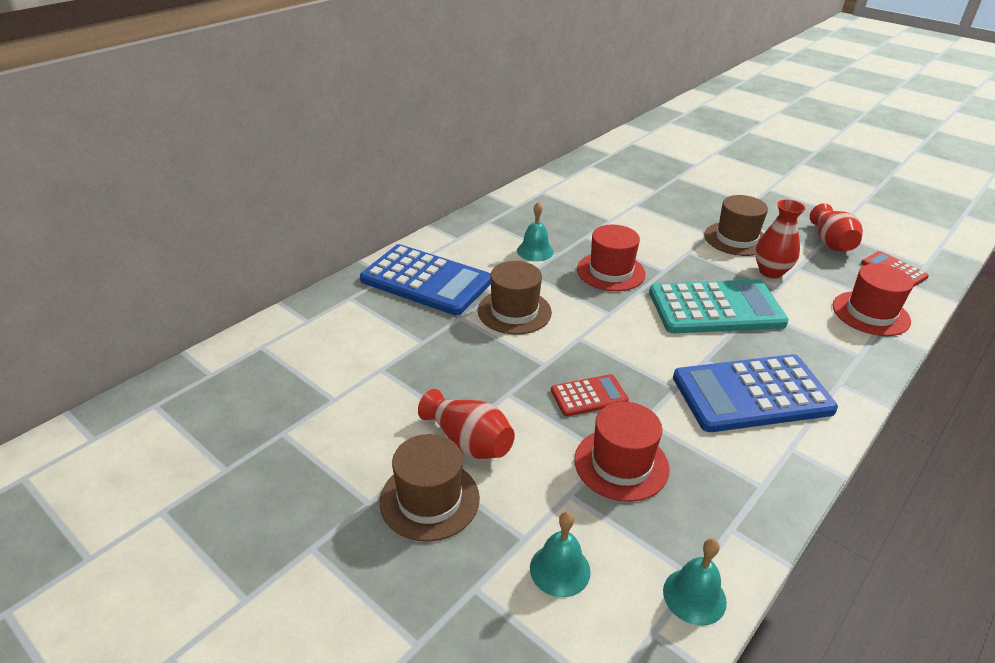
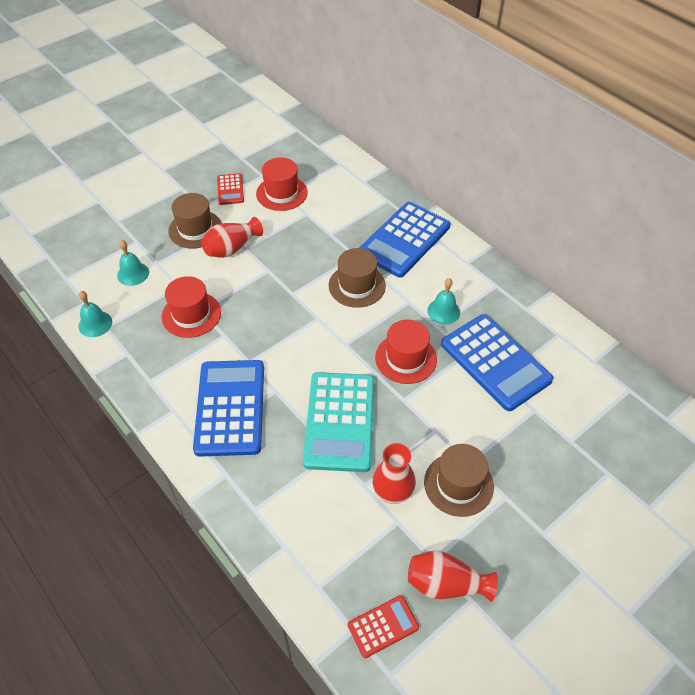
camera: 100 degrees right, 15 degrees up
(589, 396) = (254, 311): red calculator -> red calculator (230, 189)
(590, 222) = (495, 362): none -> blue calculator
(870, 313) = (310, 554): red hat -> red hat (281, 193)

